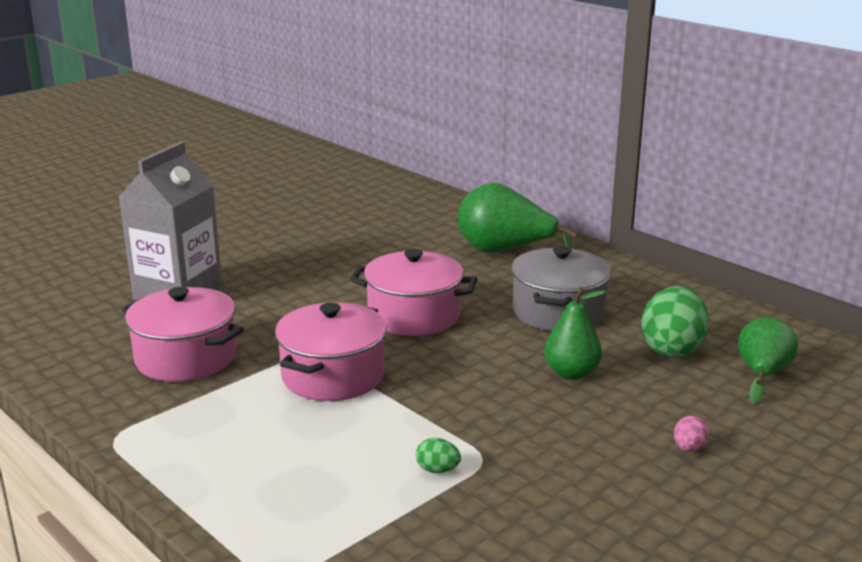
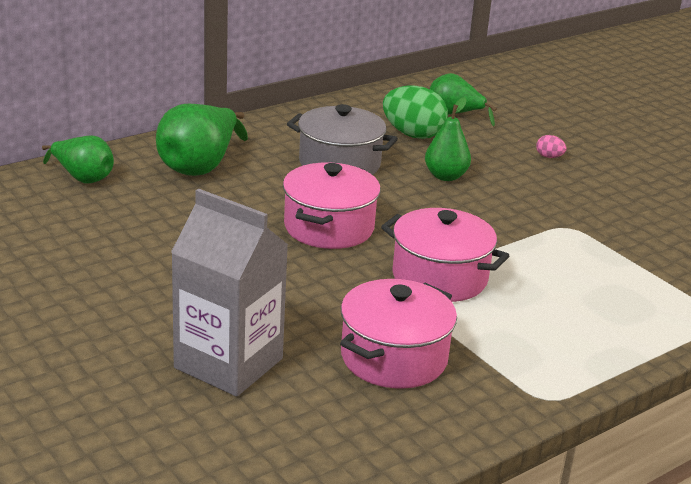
camera: 85 degrees left, 5 degrees up
(437, 470) = (583, 246): green egg -> none
(453, 214) = (82, 178): none -> green pear

